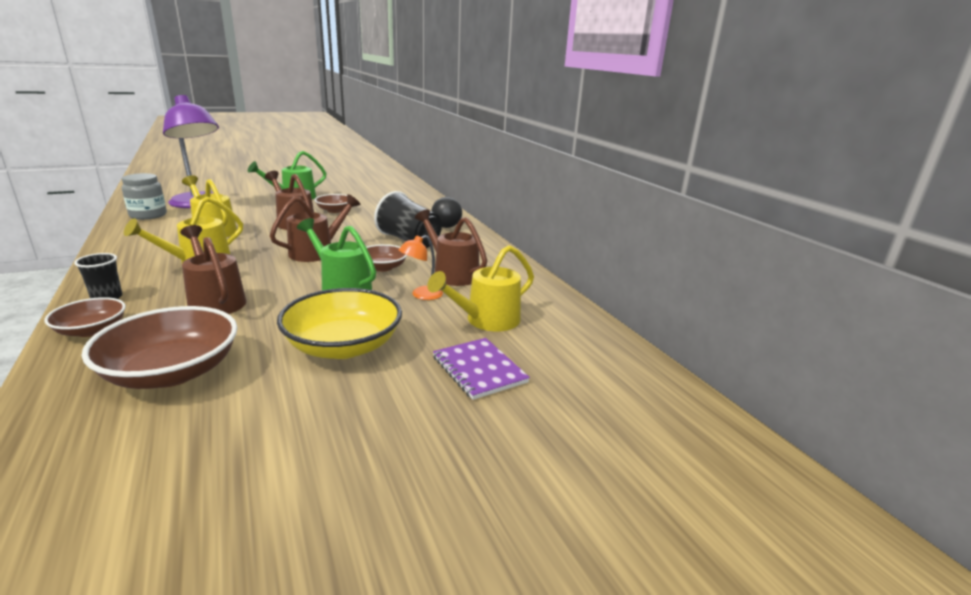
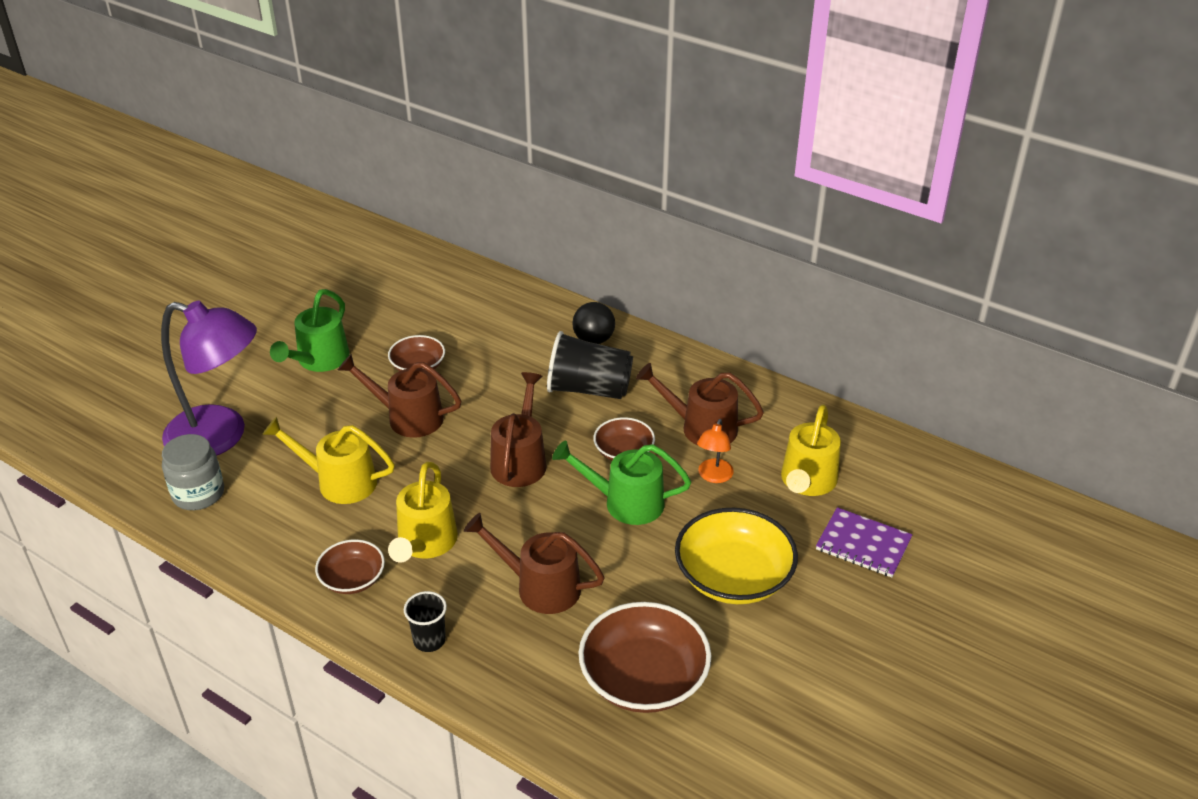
camera: 30 degrees left, 15 degrees up
(91, 330) = (494, 681): brown bowl -> brown bowl (352, 579)

